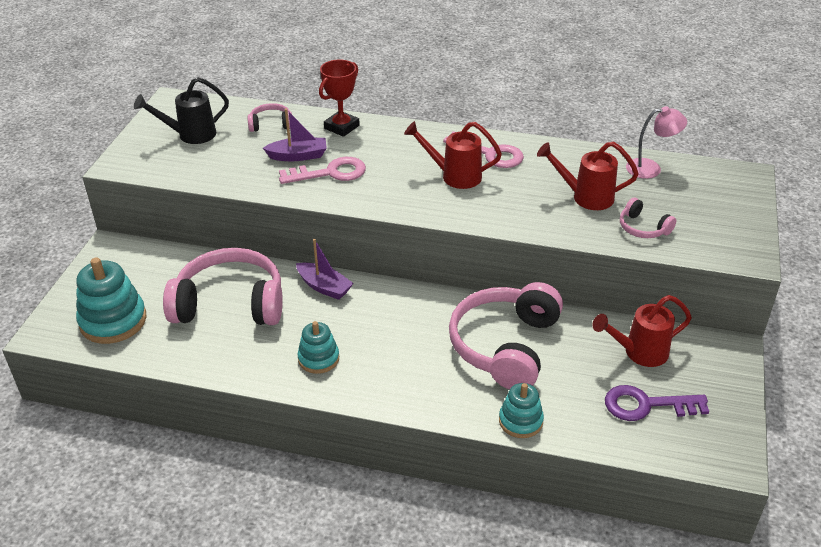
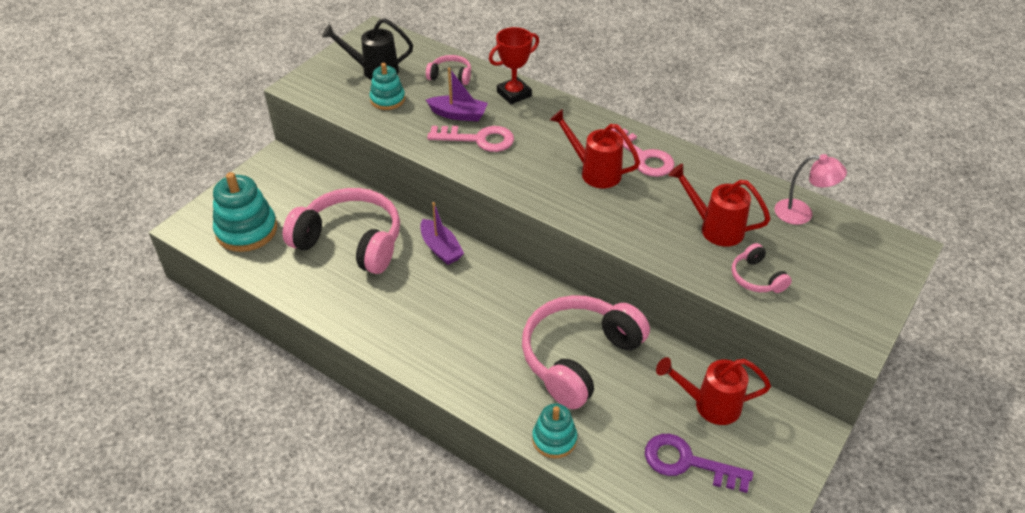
camera: 20 degrees right, 5 degrees up
(318, 358) = (401, 318): turquoise stacking toy -> turquoise stacking toy (387, 99)

